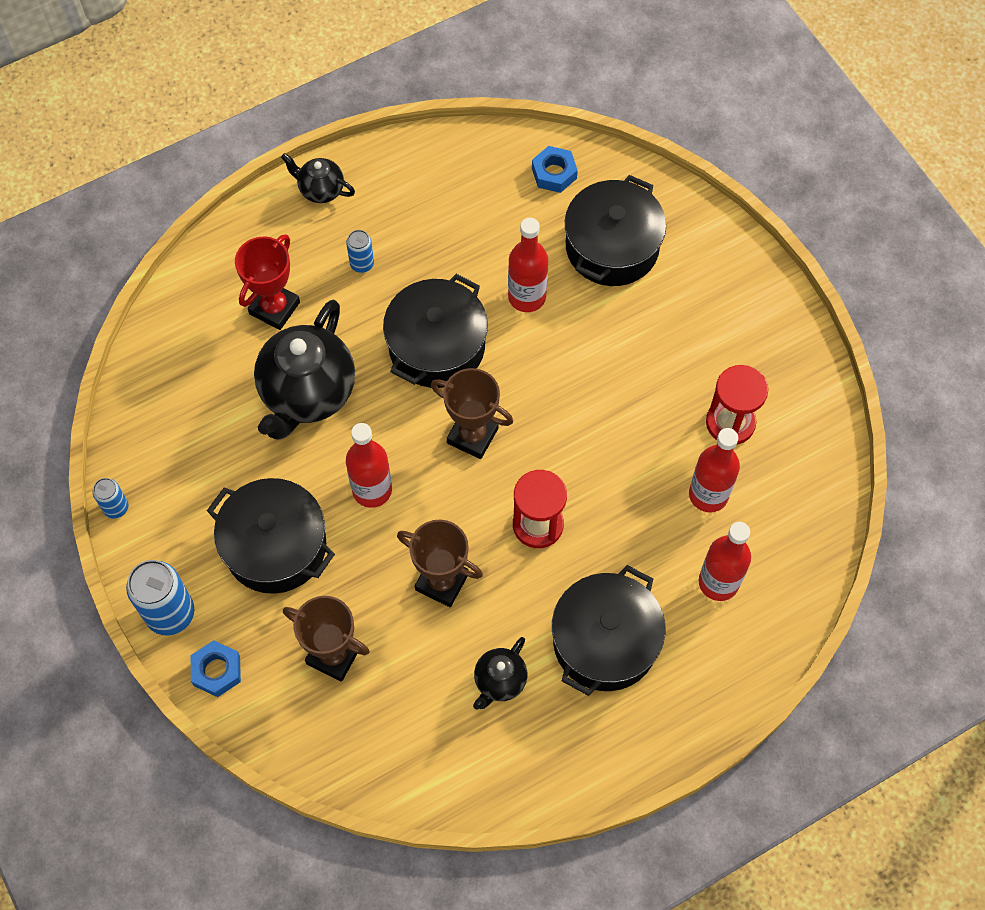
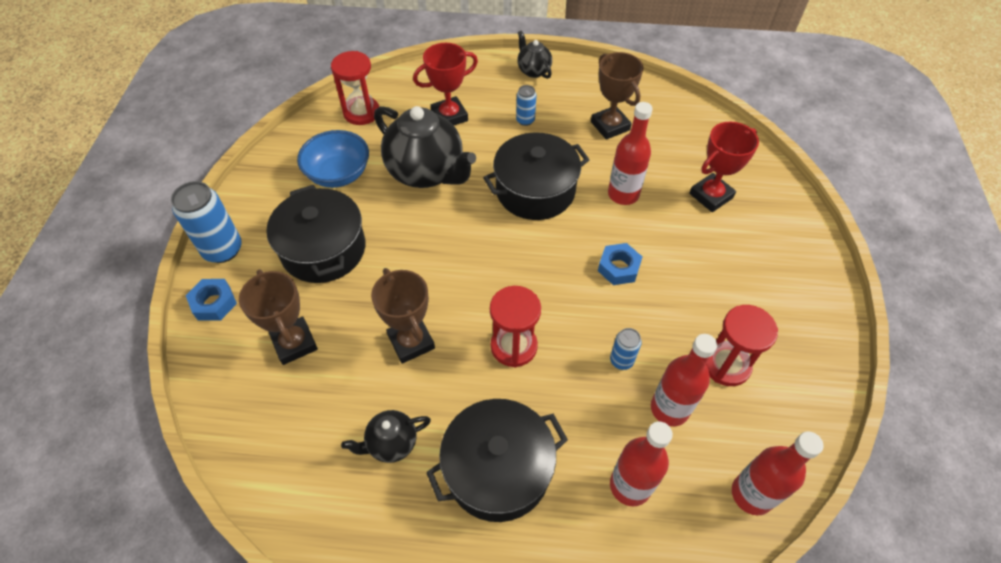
camera: 35 degrees right, 10 degrees down
(116, 508) = (254, 171): blue can -> blue can (621, 360)
(170, 362) = (361, 112): none -> red hourglass
(214, 454) = (338, 174): none -> blue bowl
(307, 393) = (427, 172): black teapot -> black teapot turned 105 degrees counterclockwise
(372, 490) = (416, 252): red bottle -> red bottle (752, 494)
(472, 435) = (514, 258): brown trophy -> brown trophy (610, 126)
(554, 173) = (699, 133): blue nut -> blue nut (618, 268)
(612, 247) = (711, 196): black pot -> red trophy

